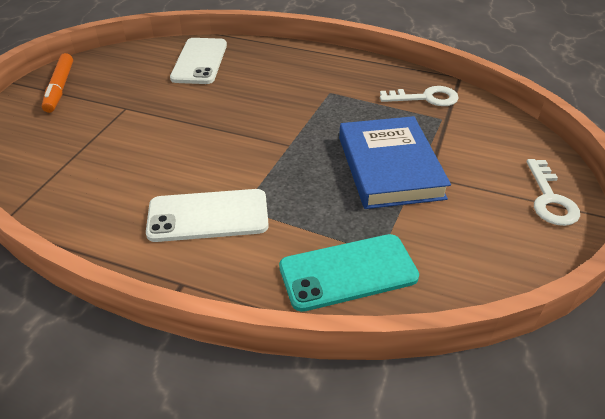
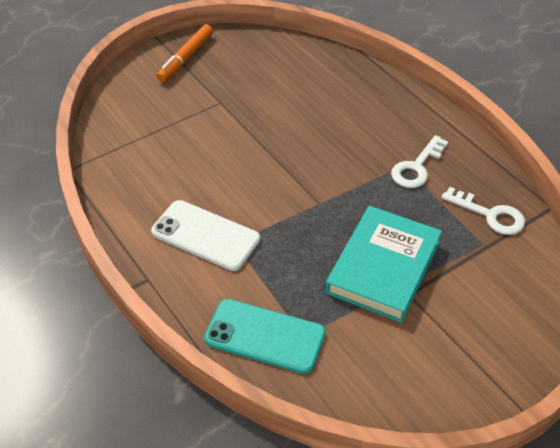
camera: 35 degrees right, 5 degrees up
(200, 61) = (318, 77): white phone -> none
(389, 167) = (383, 267): blue book -> turquoise book
(550, 199) = (495, 372): white key -> white key (417, 167)

